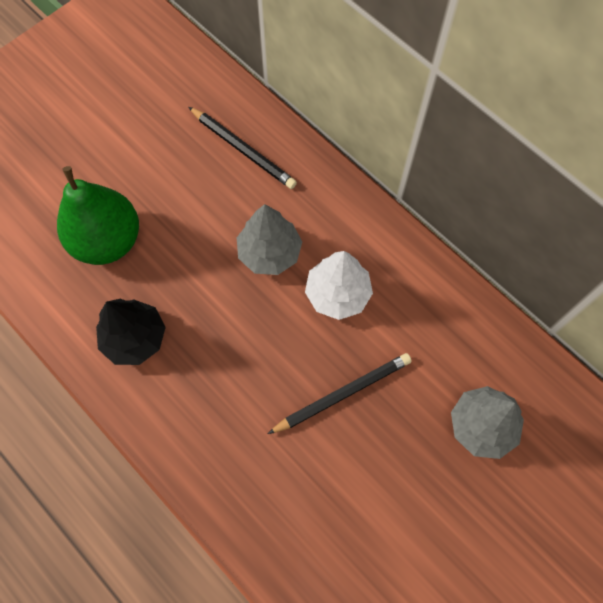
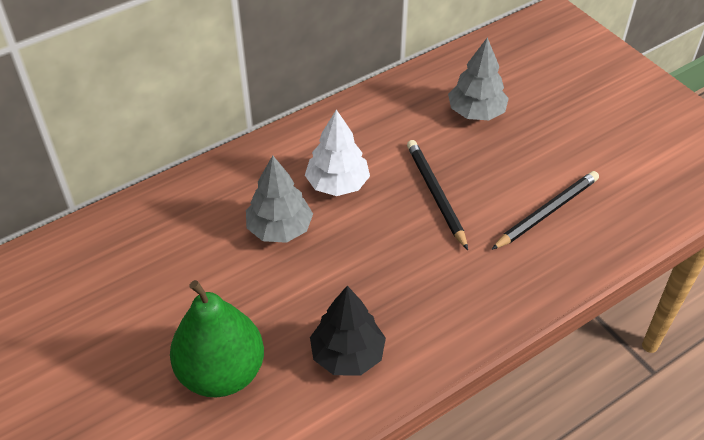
camera: 80 degrees left, 20 degrees down
(243, 150) = (151, 236): black pencil -> black pencil (546, 212)

